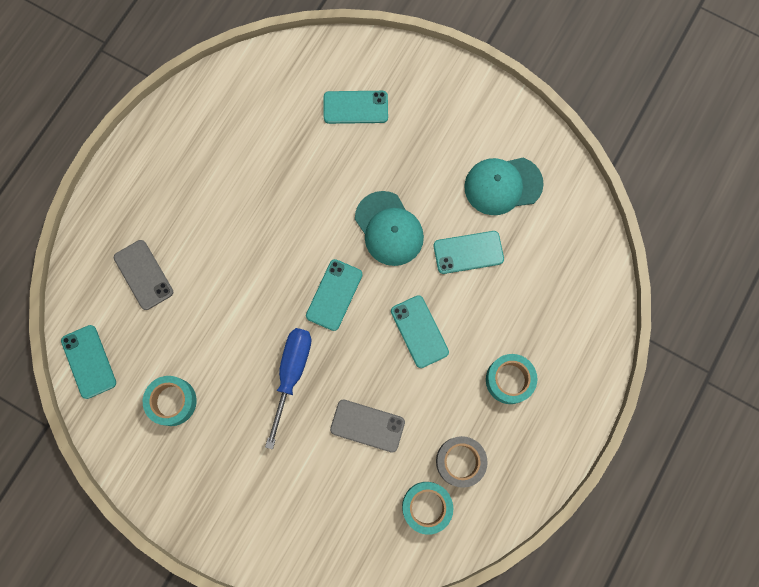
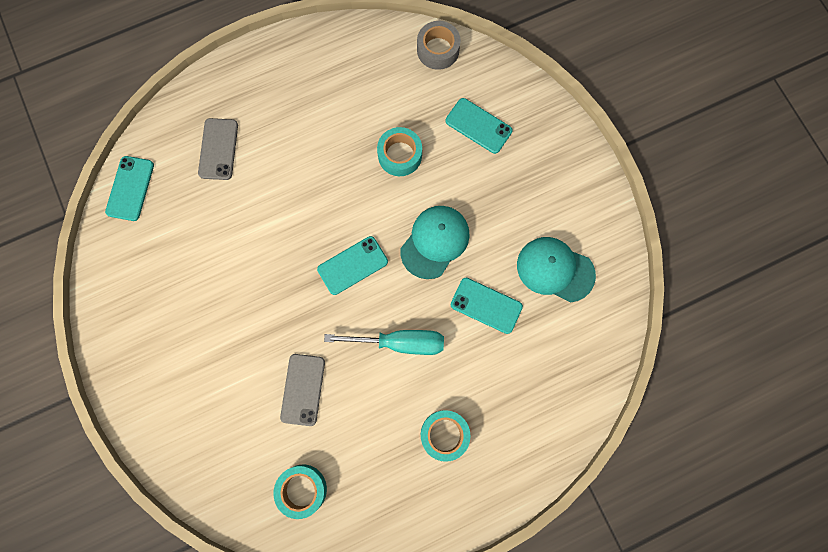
camera: 35 degrees right, 0 degrees up
(172, 401) = (168, 263): turquoise tape -> turquoise tape (400, 155)
(291, 374) = (273, 305): blue screwdriver -> none
(367, 426) = (303, 389): grey phone -> grey phone turned 45 degrees clockwise
(389, 229) = (435, 242): turquoise cap -> turquoise cap turned 150 degrees counterclockwise
(419, 331) = (399, 342): turquoise phone -> turquoise screwdriver
(460, 461) = (355, 472): grey tape -> grey tape (438, 50)

